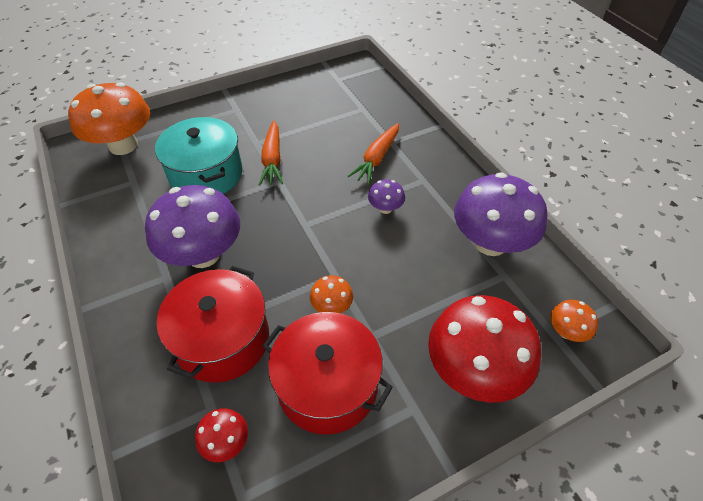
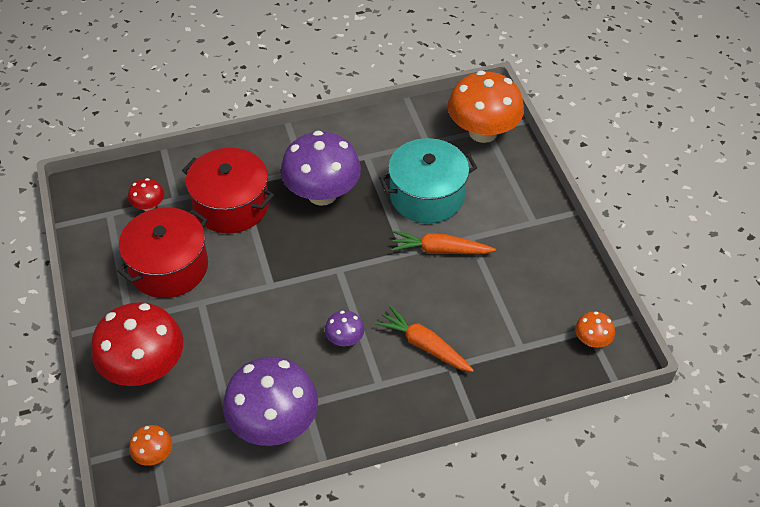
camera: 100 degrees right, 0 degrees up
(332, 307) = (239, 279): orange mushroom -> orange mushroom (592, 340)

